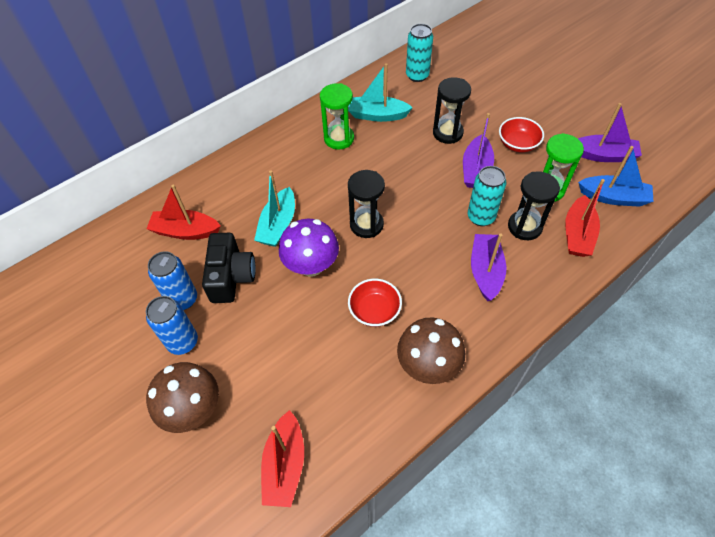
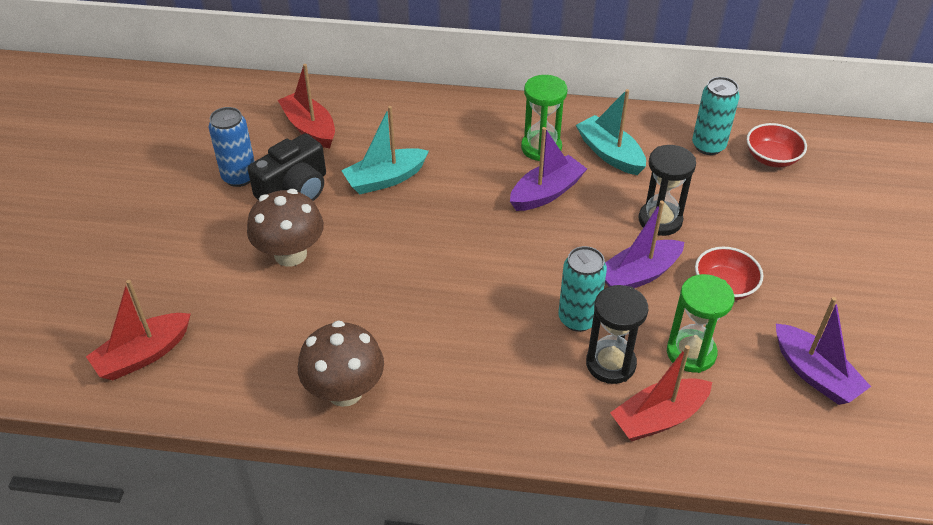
camera: 45 degrees right, 10 degrees down
(183, 342) = (198, 207): blue can -> none
(193, 409) = (141, 259): brown mushroom -> brown mushroom (290, 254)
(311, 265) = (366, 232): purple mushroom -> none
(366, 224) = (459, 238): black hourglass -> none
(374, 310) = (365, 310): red bowl -> red bowl (771, 158)
(485, 271) = (510, 366): purple boat -> purple boat (546, 193)
(613, 197) = (759, 421): blue boat -> none

